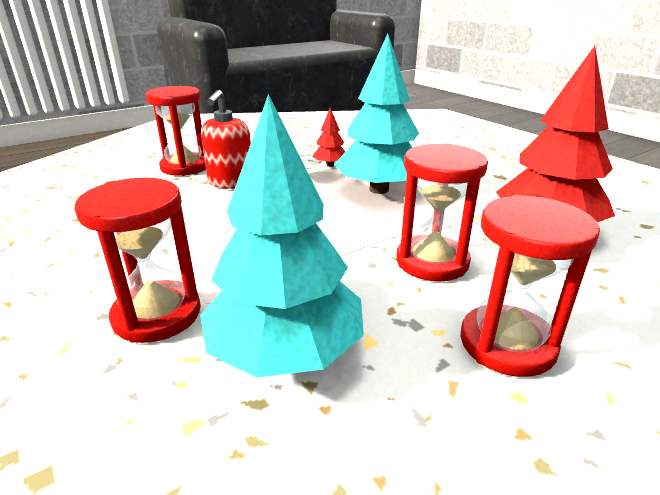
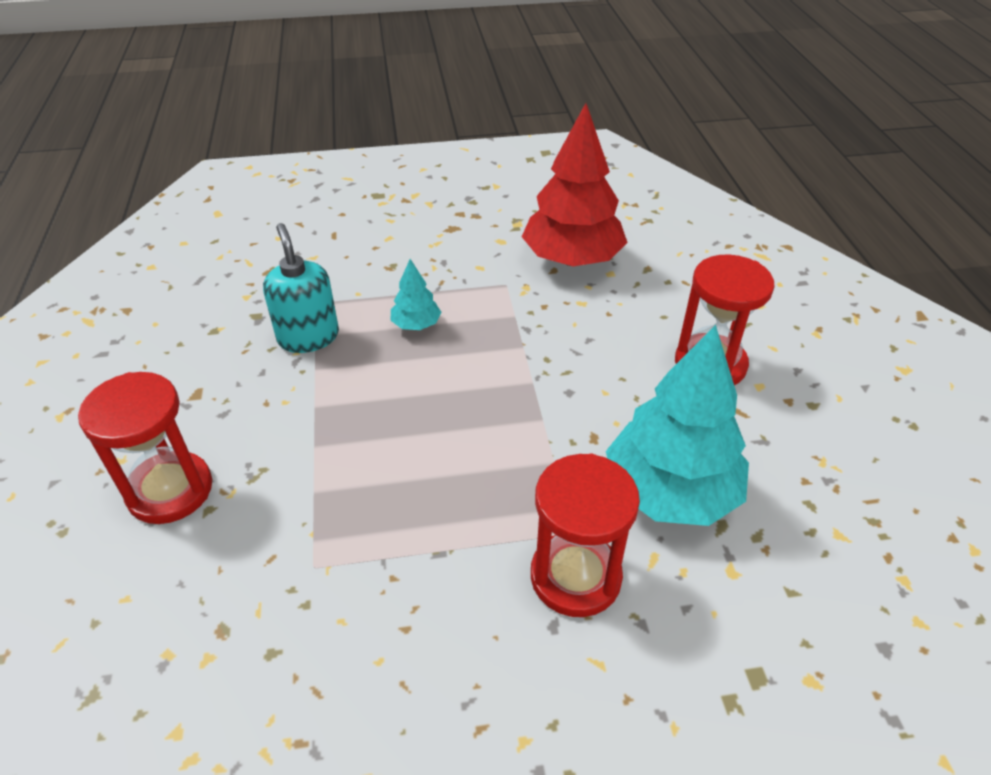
camera: 65 degrees left, 15 degrees up
(231, 182) = (282, 449): red soap dispenser -> none
(330, 165) = (308, 337): red tree -> turquoise soap dispenser
(379, 190) = (416, 325): turquoise tree -> turquoise tree, size x0.45
(432, 262) = (587, 352): red hourglass -> none

